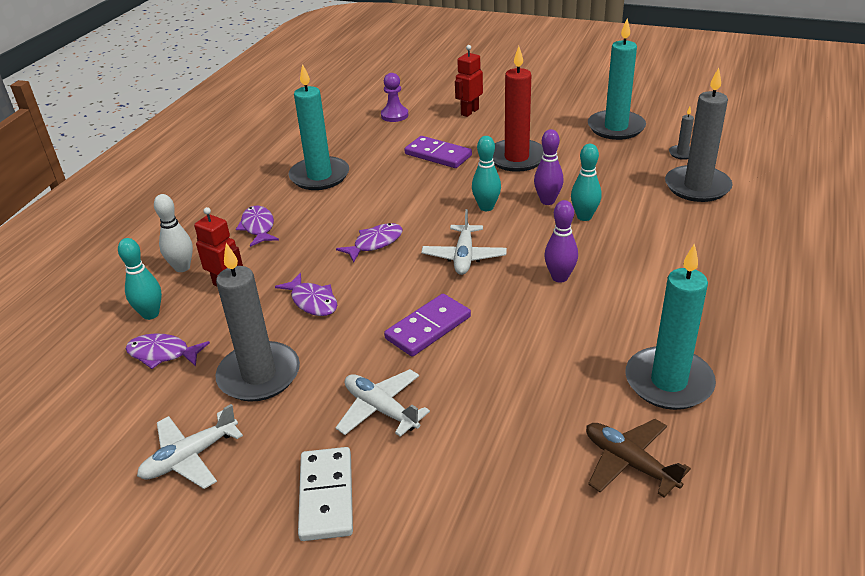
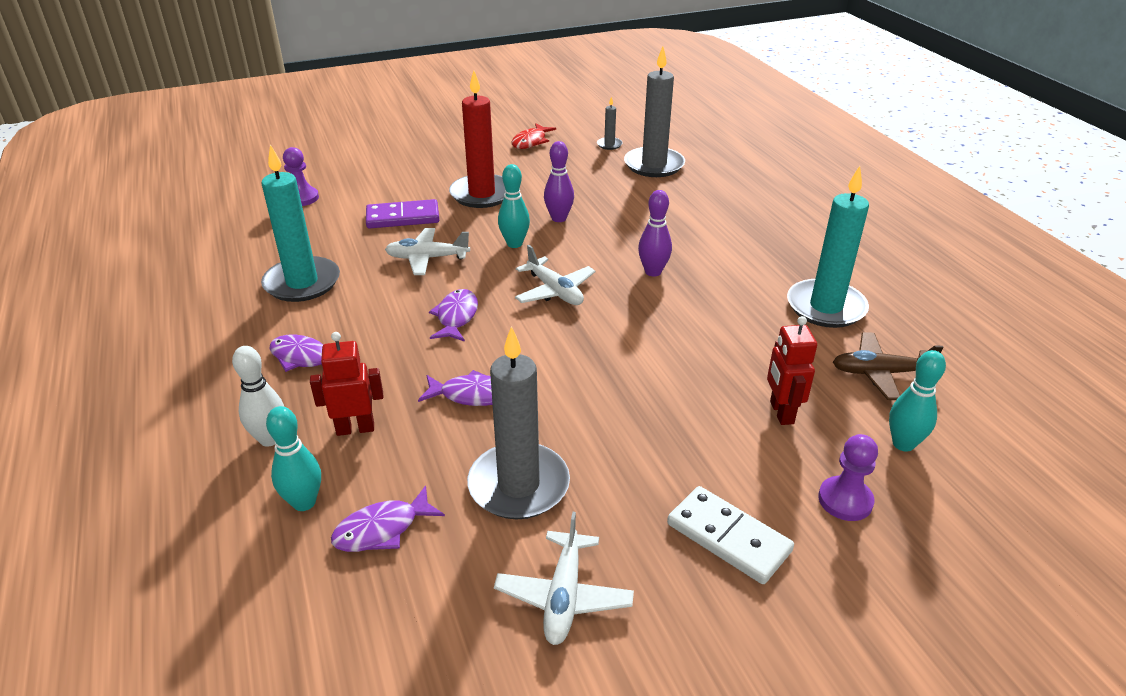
camera: 45 degrees left, 0 degrees up
(381, 409) = (668, 444): white plane -> white plane (427, 258)
(428, 328) = (610, 361): purple domino -> none
(442, 533) = (845, 500): none -> purple pawn
(469, 112) = (378, 170): red robot -> red robot (781, 412)
(584, 217) = (605, 219): turquoise bowling pin -> turquoise bowling pin (903, 444)
(616, 128) = (531, 142): turquoise candle -> red fish

